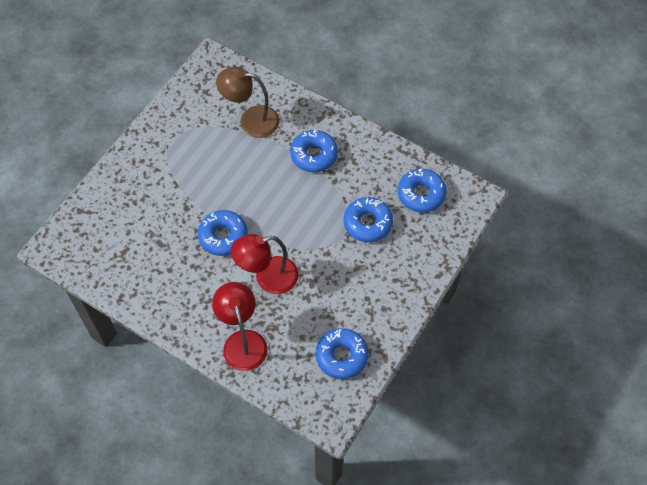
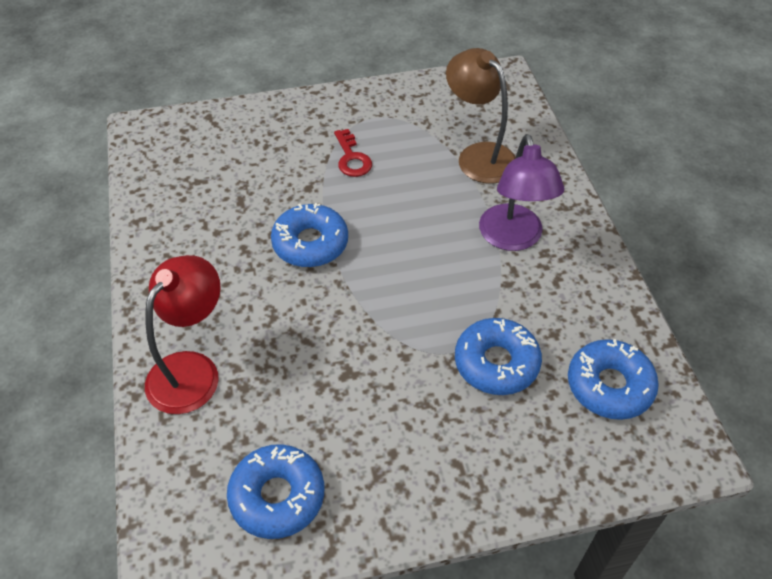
camera: 45 degrees right, 10 degrees down
(189, 173) = (352, 158): none -> red key
(267, 278) = (303, 325): red lamp -> none
(314, 155) = (513, 238): blue donut -> purple lamp

